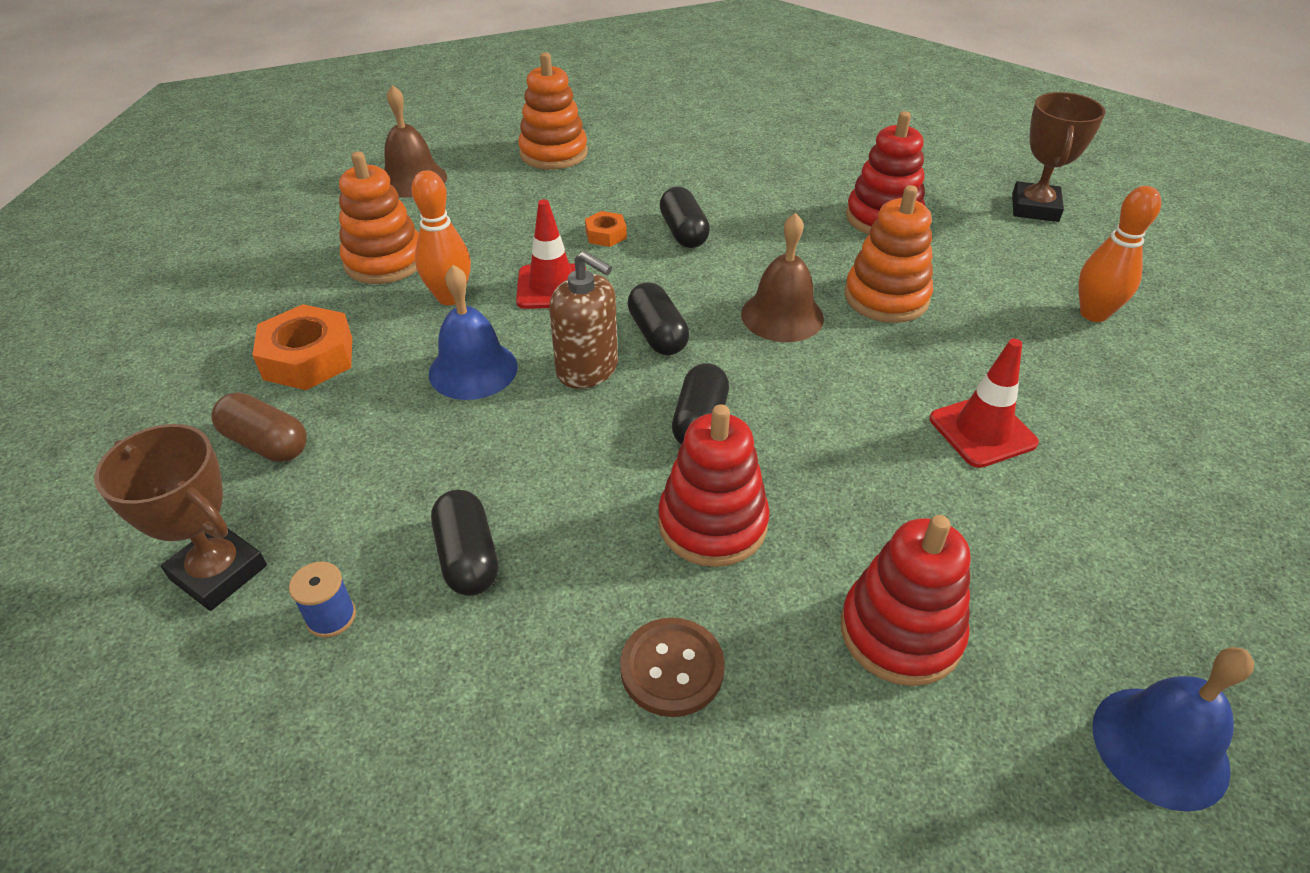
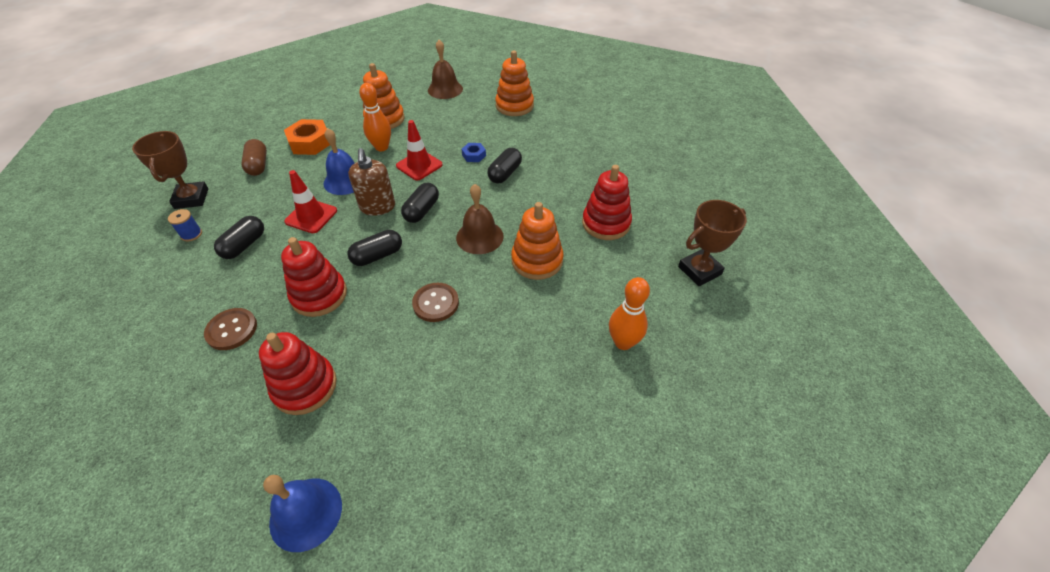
camera: 45 degrees right, 5 degrees up
(606, 234) = (474, 155): orange nut -> blue nut
(867, 417) = (436, 303): none -> brown button
(982, 431) = (468, 347): red traffic cone -> red traffic cone (311, 216)

